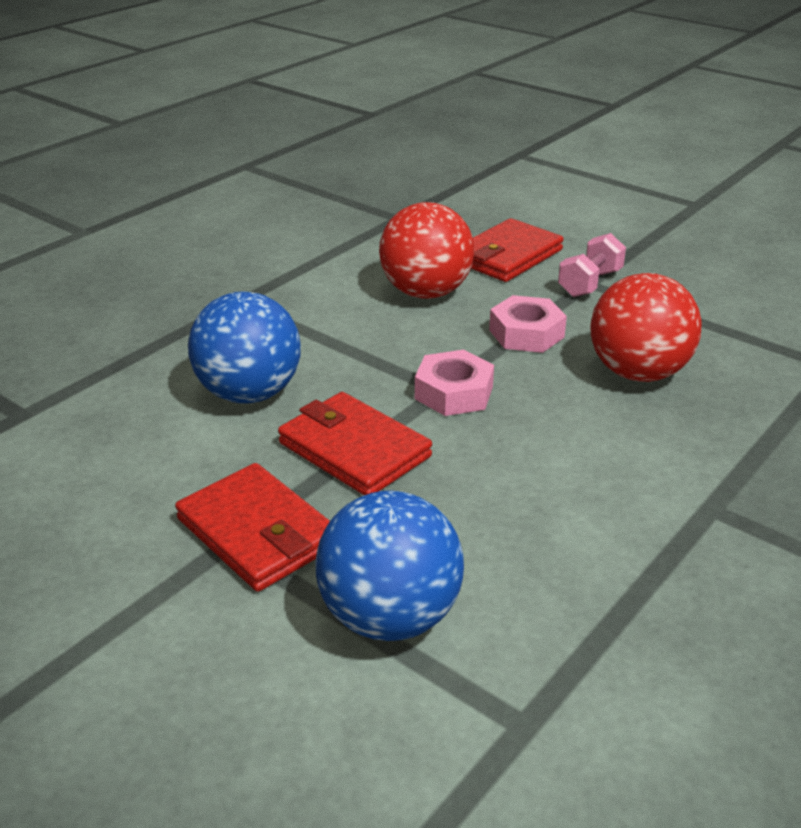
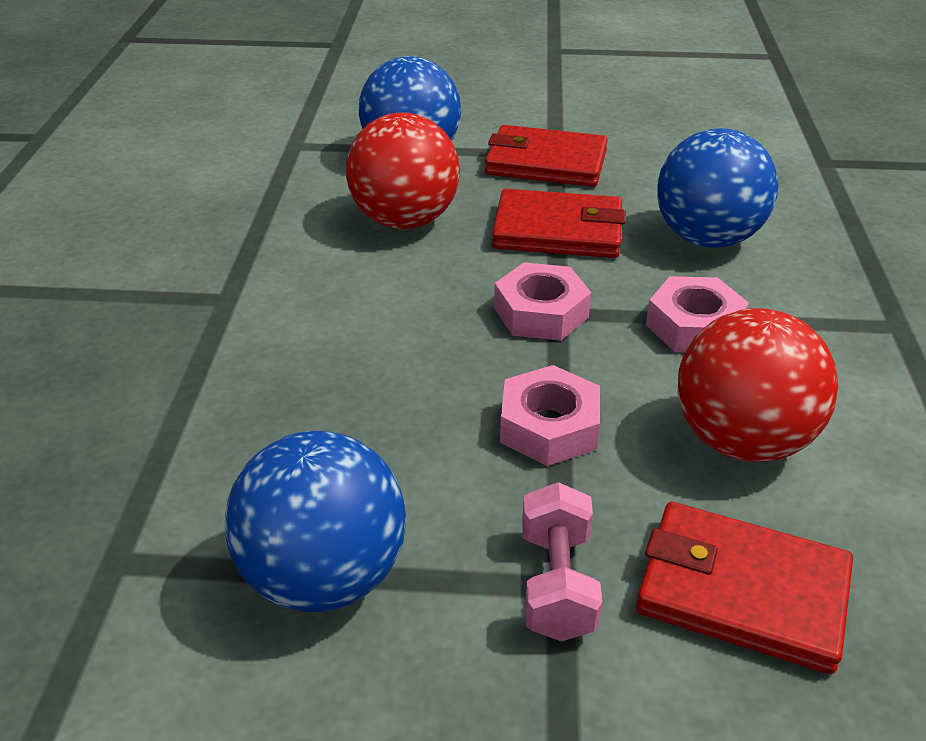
camera: 145 degrees right, 5 degrees up
(362, 346) = (694, 326): none -> pink nut
(507, 256) = (741, 591): red wallet -> red wallet turned 75 degrees counterclockwise
(638, 373) = (372, 424): red ball -> red ball (405, 220)
(708, 322) = (324, 575): none -> blue ball

